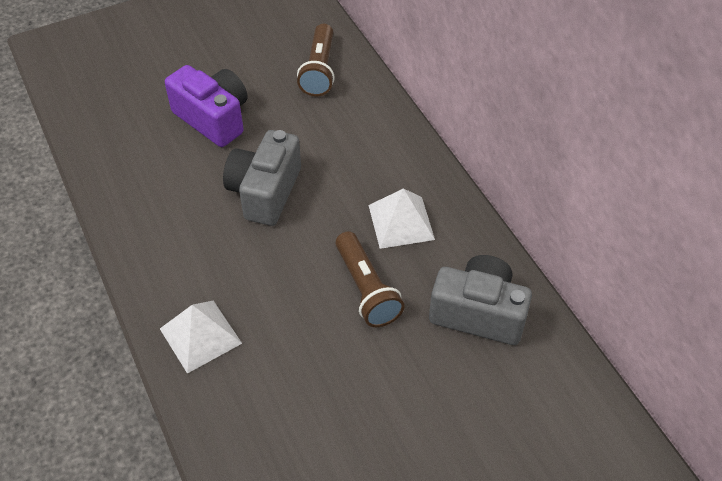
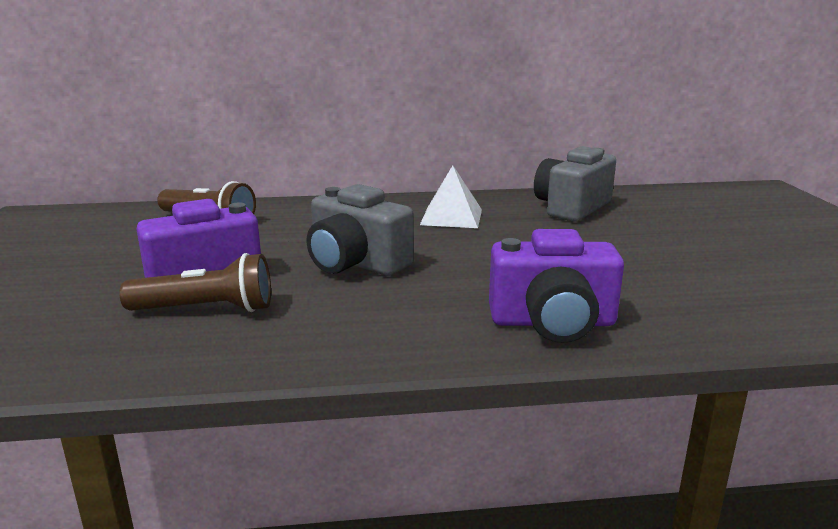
camera: 70 degrees left, 30 degrees down
(200, 336) = (552, 323): white pyramid -> purple camera
(366, 289) = (525, 239): brown flashlight -> brown flashlight (206, 309)

